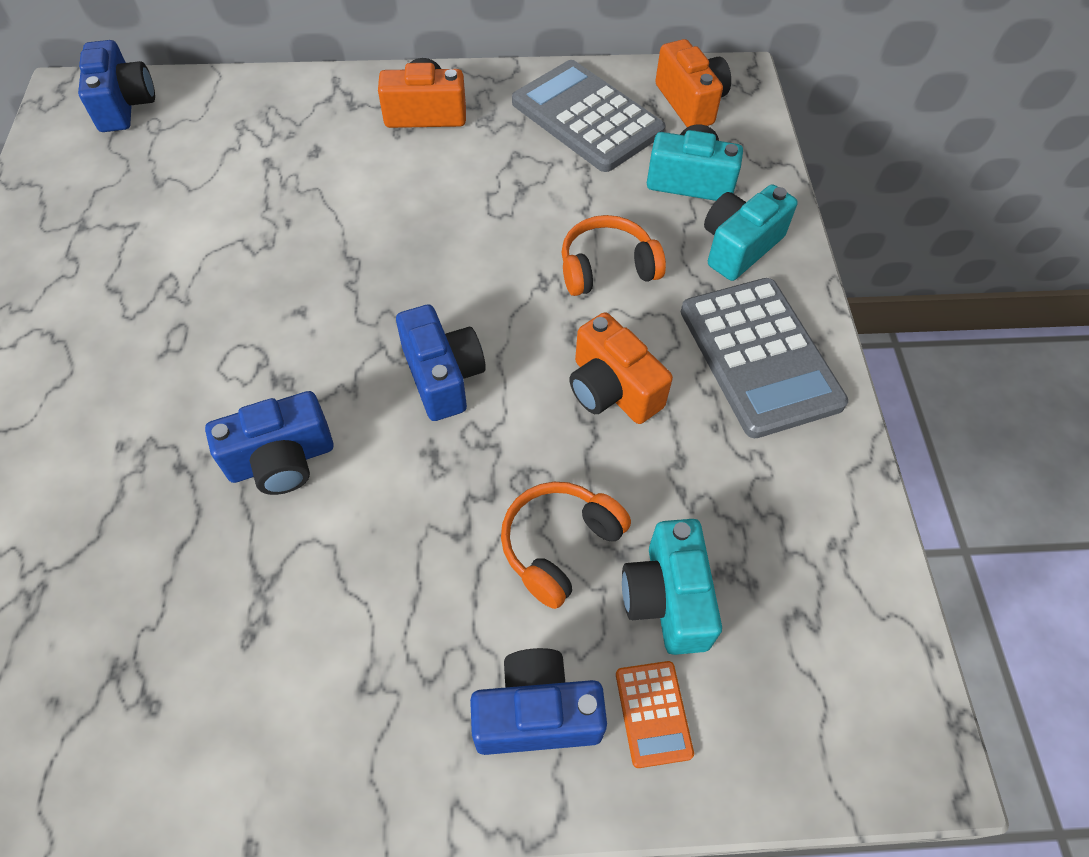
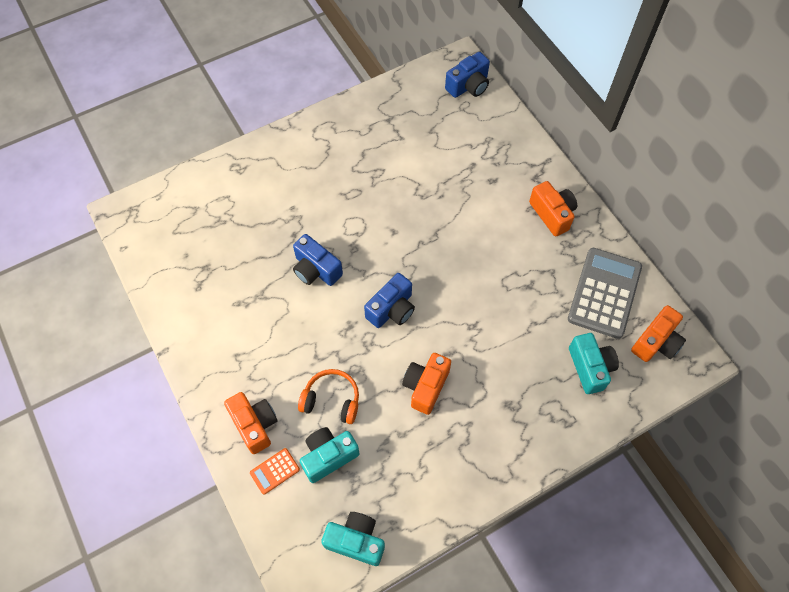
camera: 65 degrees right, 5 degrees up
(536, 713) = (254, 425): blue camera -> orange camera
(607, 268) = (500, 351): orange headphones -> none
(739, 246) = (556, 412): turquoise camera -> turquoise camera (356, 541)
(759, 357) = (485, 449): grey calculator -> none

